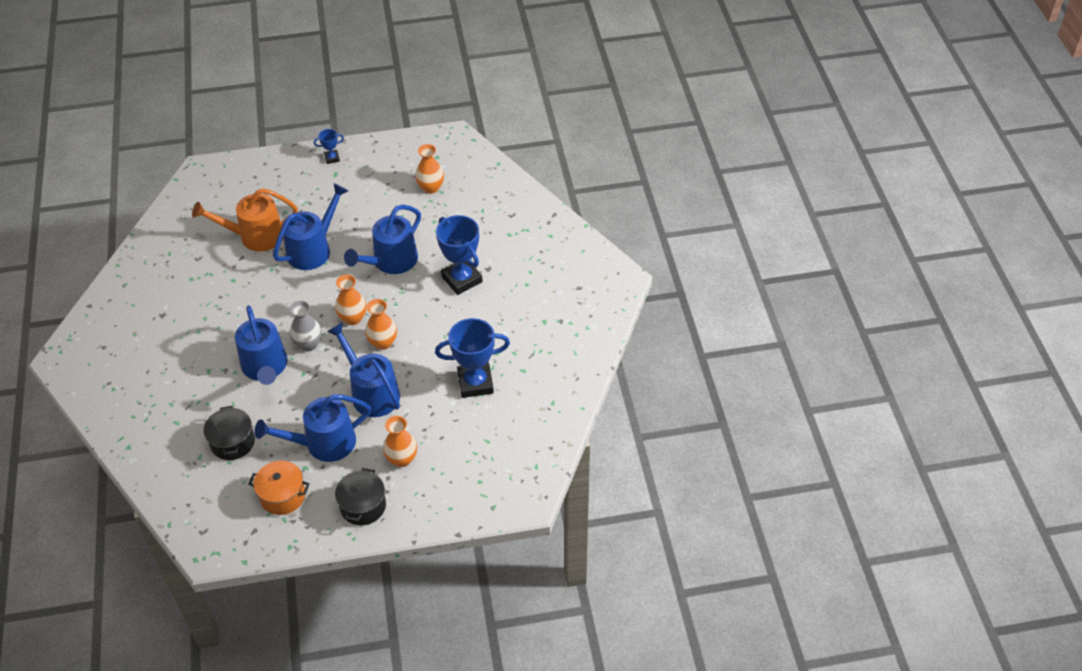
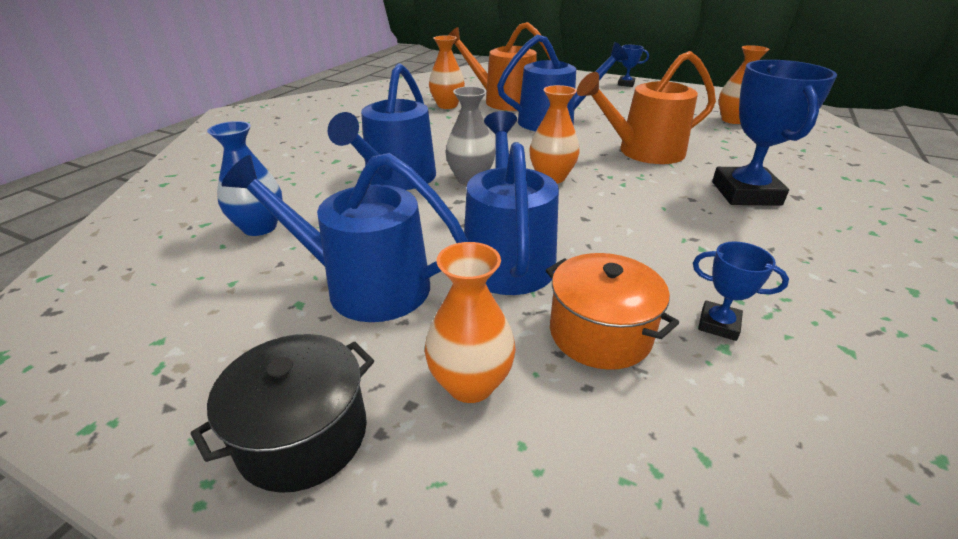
camera: 35 degrees right, 15 degrees down
(232, 442) = (260, 227): black pot -> blue vase
(282, 496) = (213, 326): orange pot -> orange pot (600, 333)
(383, 342) = (574, 211): orange vase -> orange vase (447, 105)
(391, 261) = (643, 152): blue watering can -> orange watering can
(475, 383) = (718, 324): blue trophy -> blue trophy, size x0.48

